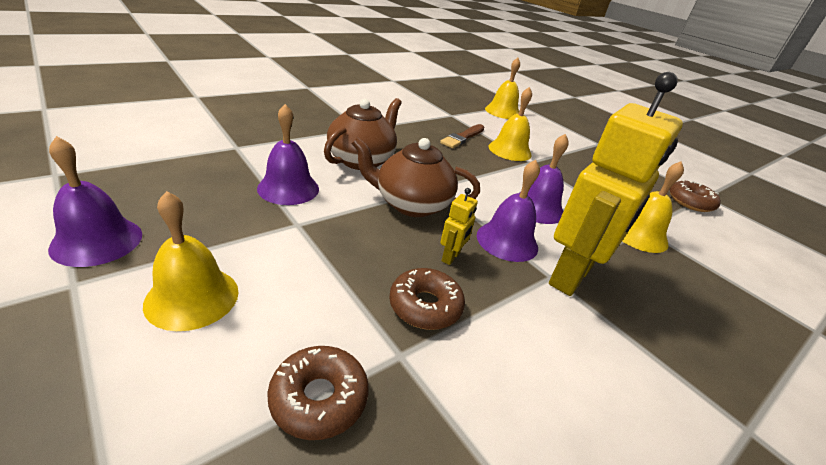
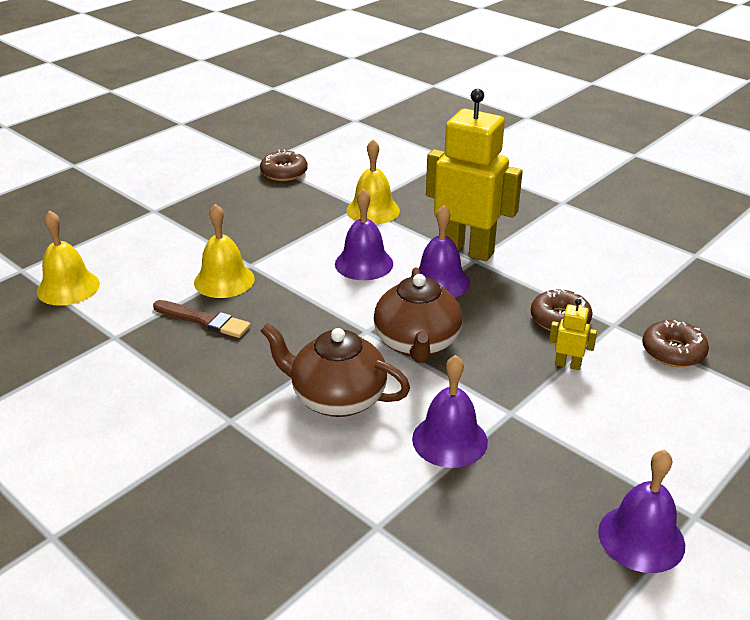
camera: 95 degrees left, 0 degrees up
(192, 297) = (649, 439): yellow bell -> none
(451, 257) = (489, 311): yellow robot -> yellow robot (568, 364)

